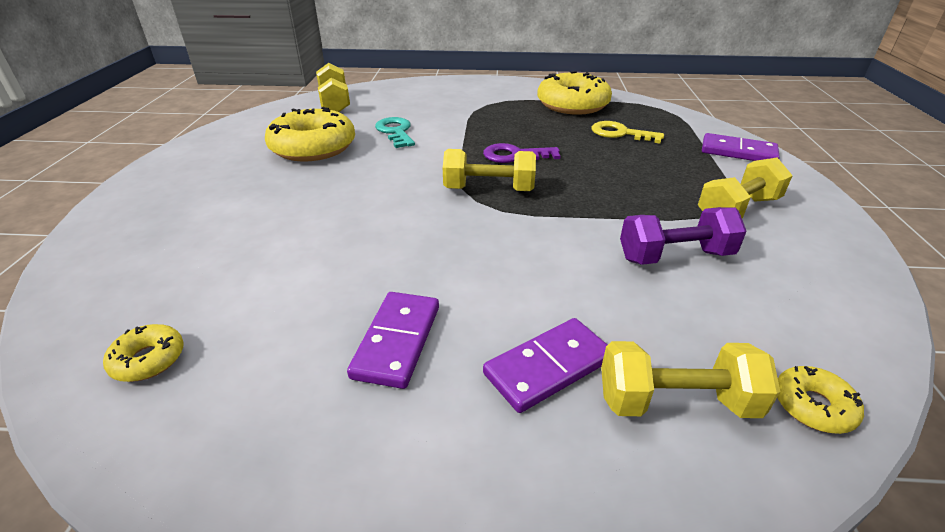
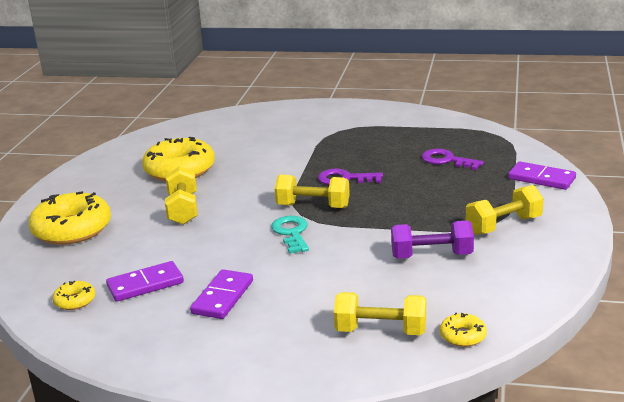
camera: 10 degrees right, 10 degrees down
(335, 103) = (202, 128): yellow dumbbell -> yellow dumbbell (183, 209)
(395, 132) = (250, 157): turquoise key -> turquoise key (291, 233)
(548, 367) = (311, 312): purple domino -> purple domino (145, 284)
(572, 105) = (418, 131): yellow donut -> yellow donut (72, 229)
(620, 133) = (446, 160): yellow key -> purple key

